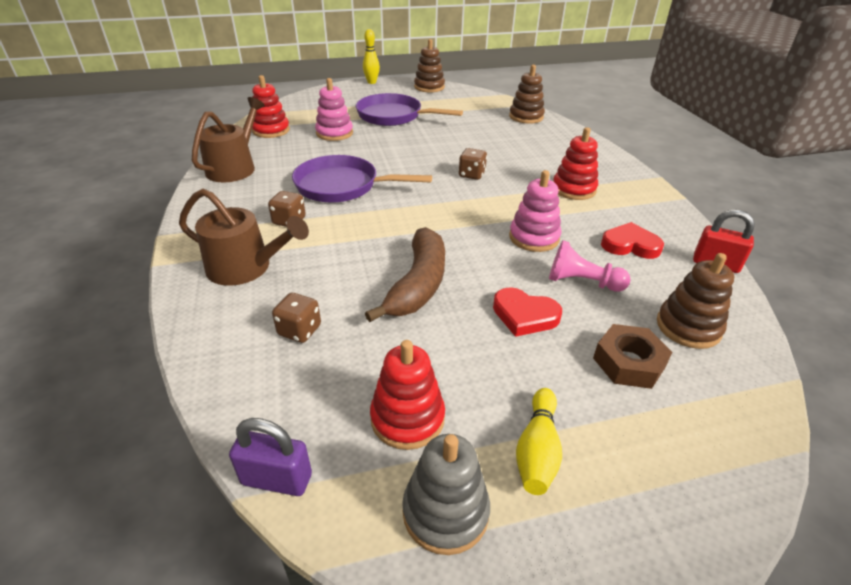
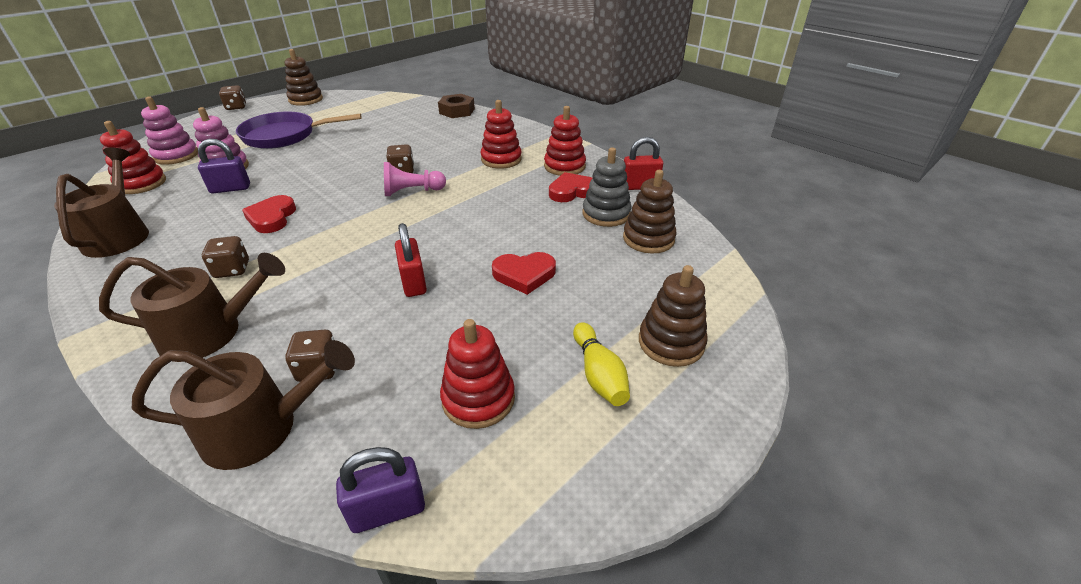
camera: 30 degrees left, 0 degrees up
(233, 361) = (261, 428): none -> brown watering can
(327, 152) = (230, 188): none -> purple padlock
(342, 186) = (272, 218): purple pan -> red heart
(371, 82) = (236, 107): yellow bowling pin -> brown dice
(418, 284) = (413, 282): brown banana -> red padlock
(445, 512) = (558, 456): grey stacking toy -> grey stacking toy (606, 214)
(526, 117) = (421, 107): brown stacking toy -> brown stacking toy (671, 342)
(534, 237) = (492, 209): pink stacking toy -> pink stacking toy (176, 155)
(582, 282) = (553, 232): pink pawn -> pink pawn (412, 191)
(628, 362) = (624, 280): brown nut -> brown nut (457, 111)
(638, 215) = (564, 166): none -> red stacking toy

